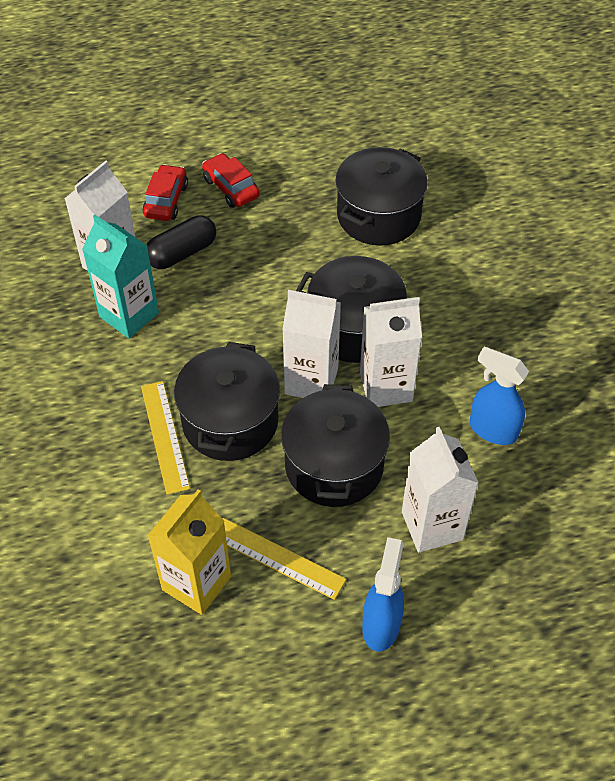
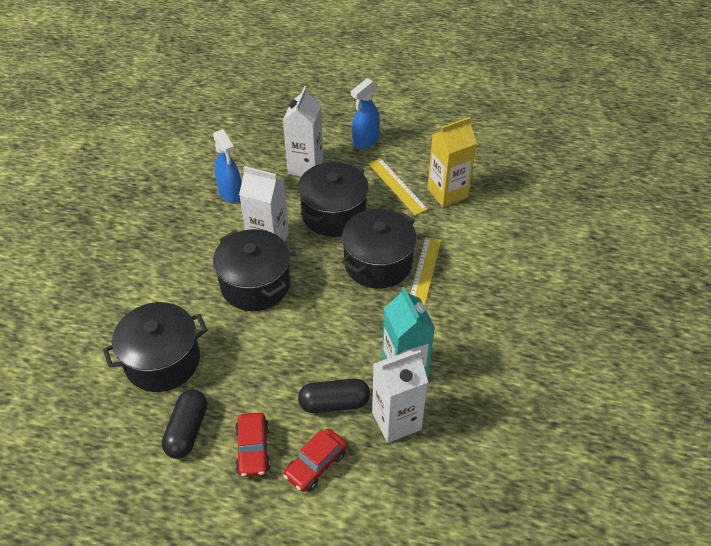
camera: 150 degrees left, 5 degrees down
(301, 176) = (187, 430): none -> black capsule
(311, 381) = (310, 264): white carton -> none

